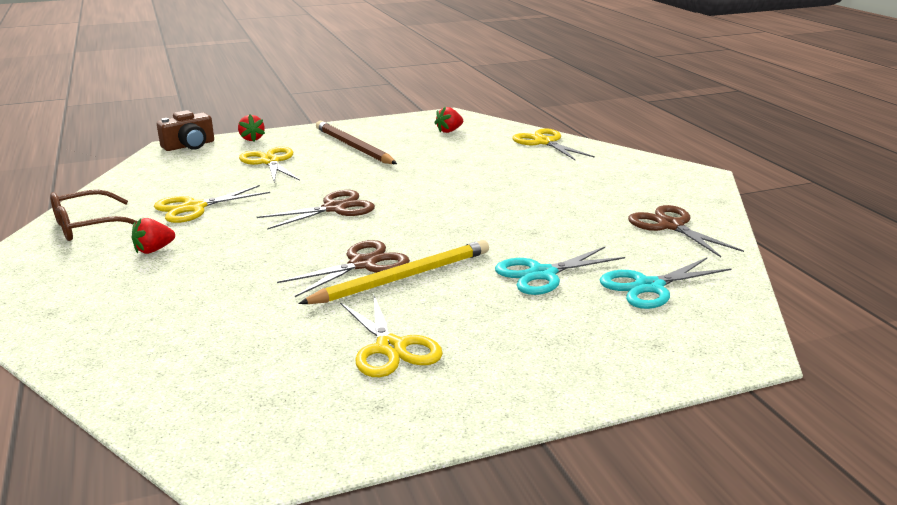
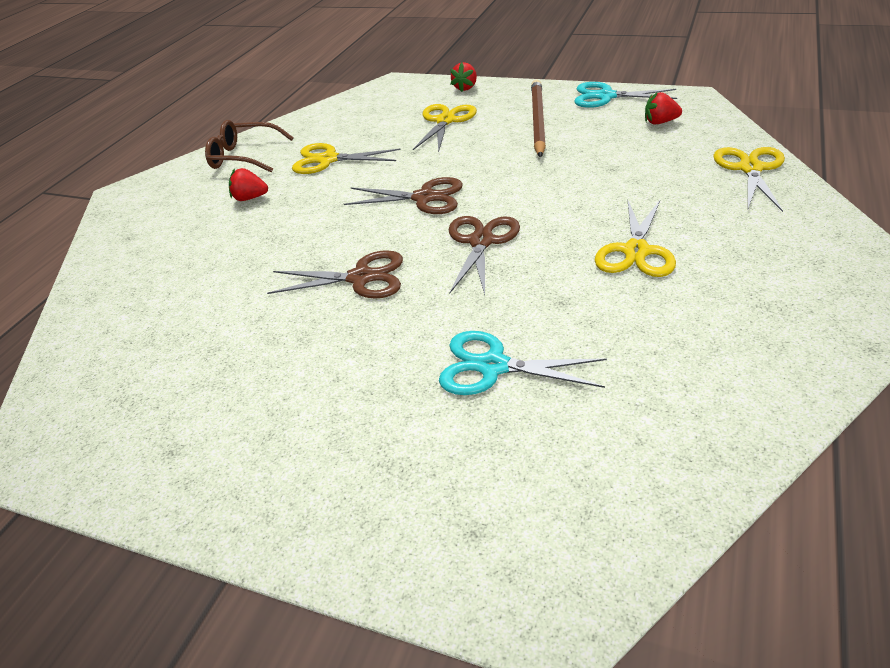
camera: 45 degrees right, 15 degrees up
(189, 146) = (409, 84): brown camera -> none
(390, 348) = (257, 390): yellow scissors -> yellow scissors (635, 251)
(403, 277) = (370, 309): yellow pencil -> none
(649, 286) = (580, 443): turquoise scissors -> turquoise scissors (606, 96)
(671, 226) = (737, 361): brown scissors -> brown scissors (481, 242)

